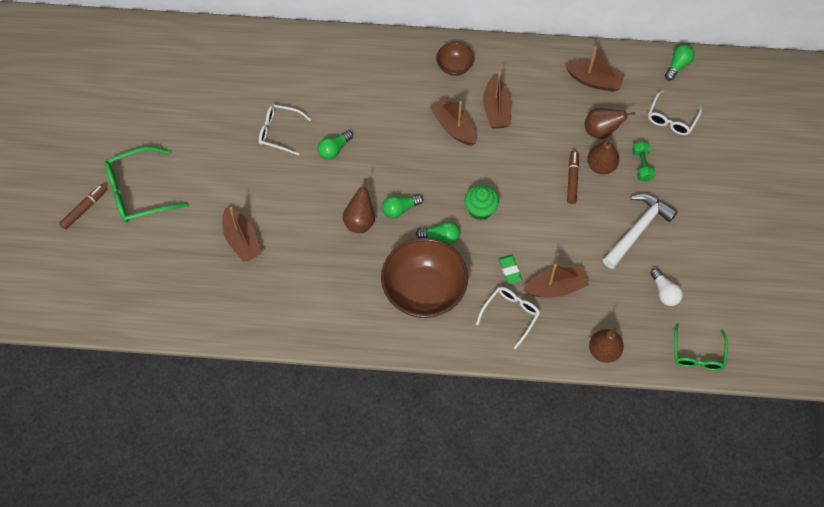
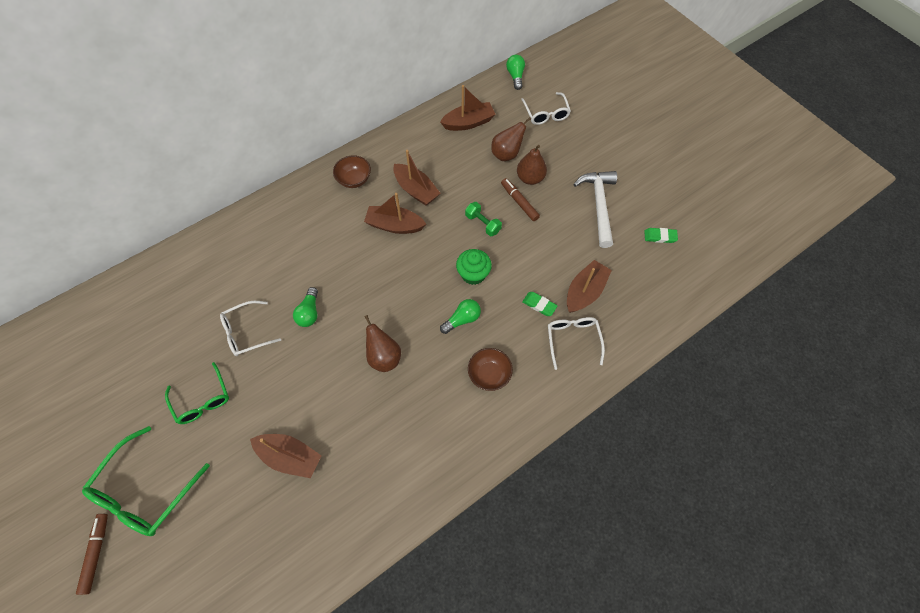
camera: 40 degrees left, 0 degrees up
(400, 209) = (409, 321): green light bulb -> none
(424, 291) = (489, 374): brown bowl -> brown bowl, size x0.49
(604, 351) = (664, 313): brown pear -> none
(642, 165) = (557, 159): green dumbbell -> green dumbbell (483, 224)
(664, 292) = (660, 236): white light bulb -> green eraser
(698, 355) = (725, 264): green glasses -> green glasses (202, 400)

